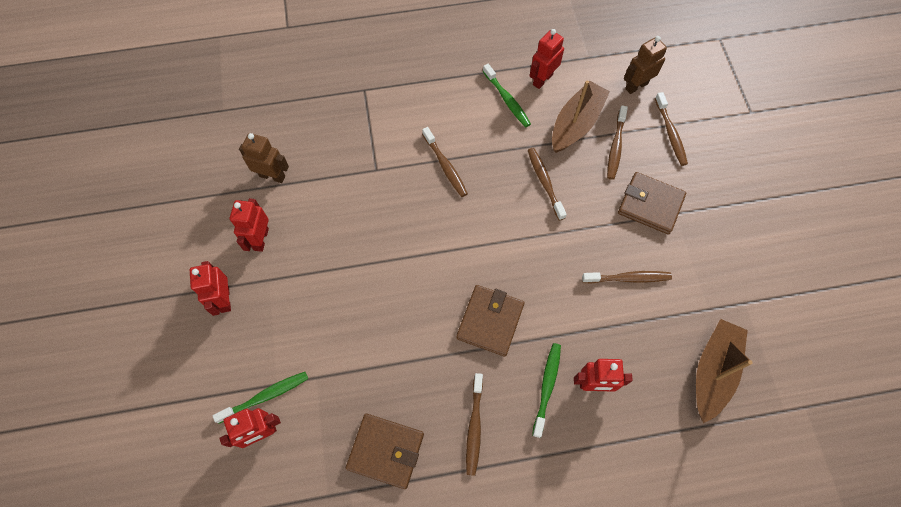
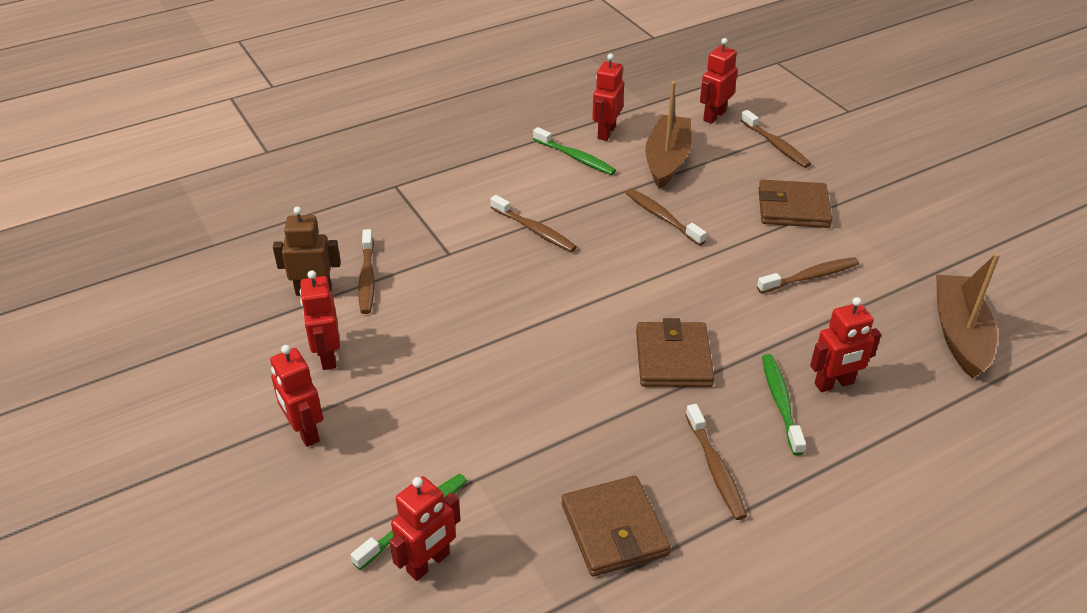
camera: 20 degrees left, 25 degrees down
(386, 451) = (614, 529): brown wallet -> brown wallet turned 75 degrees clockwise
(615, 147) = (723, 169): brown toothbrush -> brown toothbrush (367, 278)
(636, 86) = (714, 116): brown robot -> red robot

